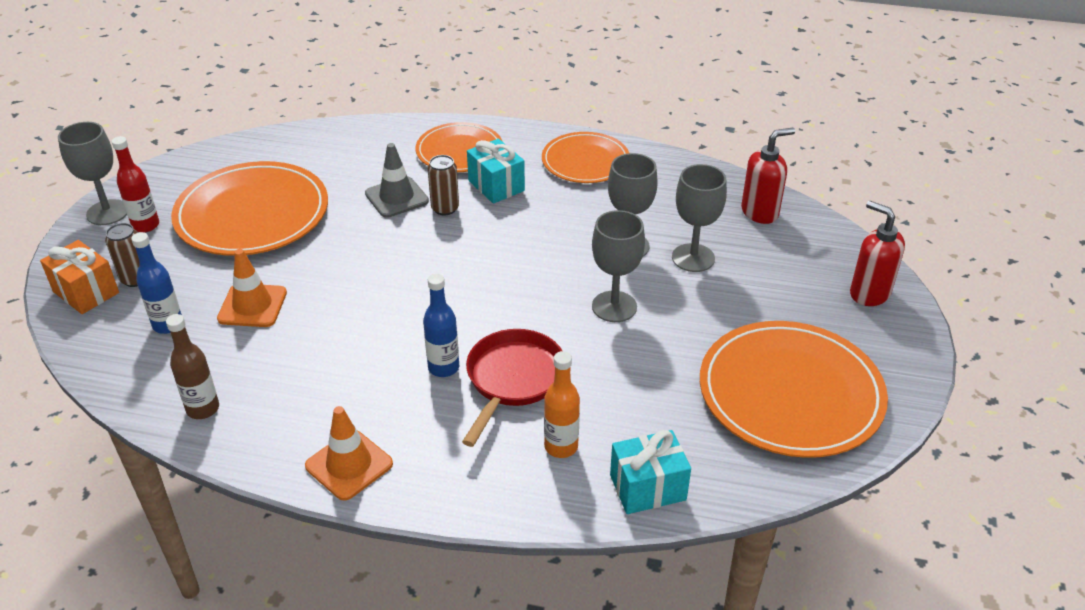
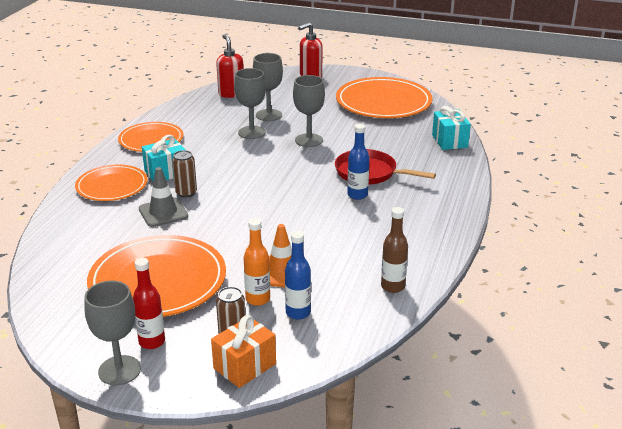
camera: 85 degrees left, 10 degrees down
(349, 465) = (441, 226): orange traffic cone -> none
(561, 446) = (423, 161): orange bottle -> orange bottle (258, 299)

